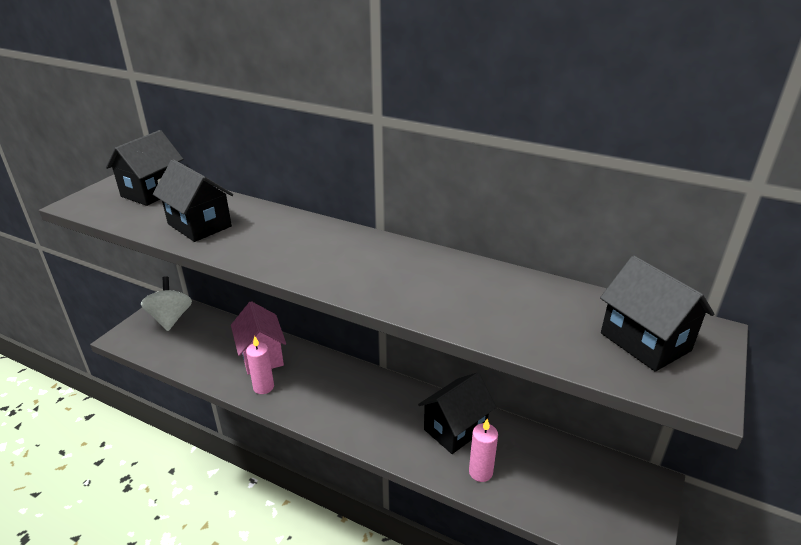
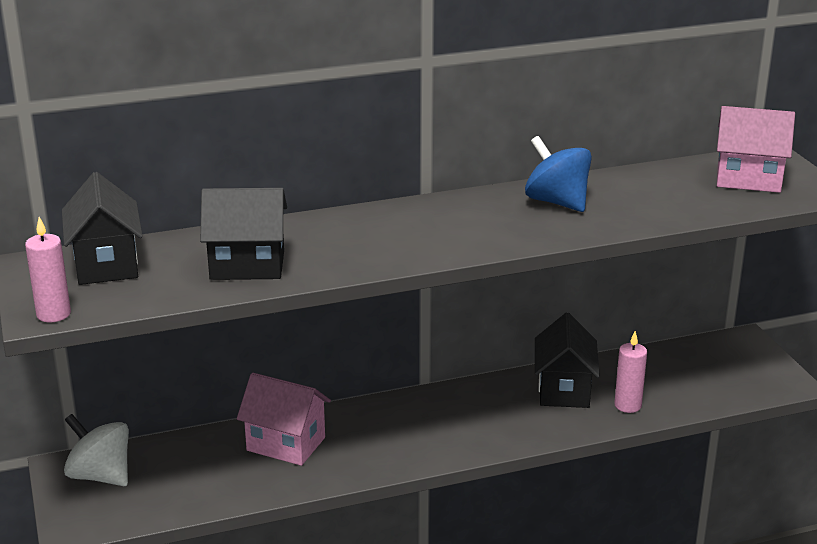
camera: 45 degrees left, 5 degrees down
(263, 387) = (338, 464): pink candle -> pink candle (53, 314)
(446, 278) = (557, 202): none -> blue spinning top
(645, 342) = (748, 179): black house -> pink house

